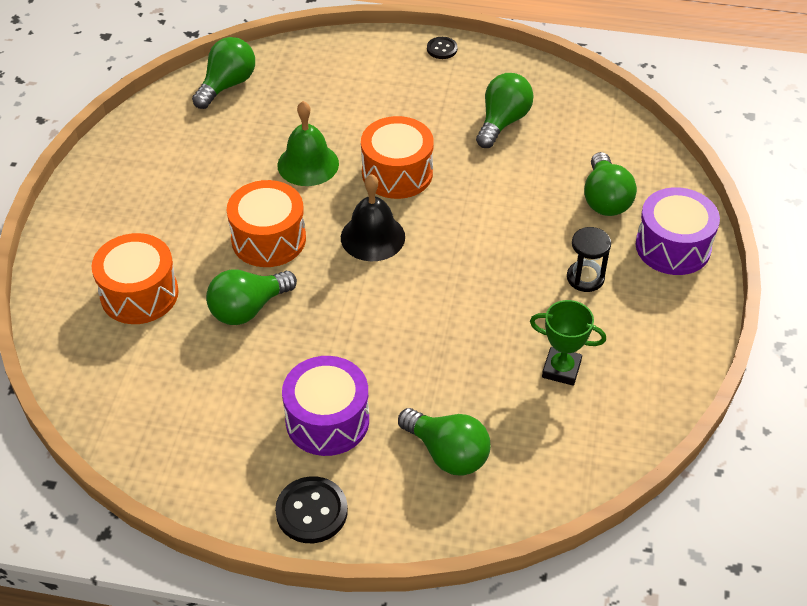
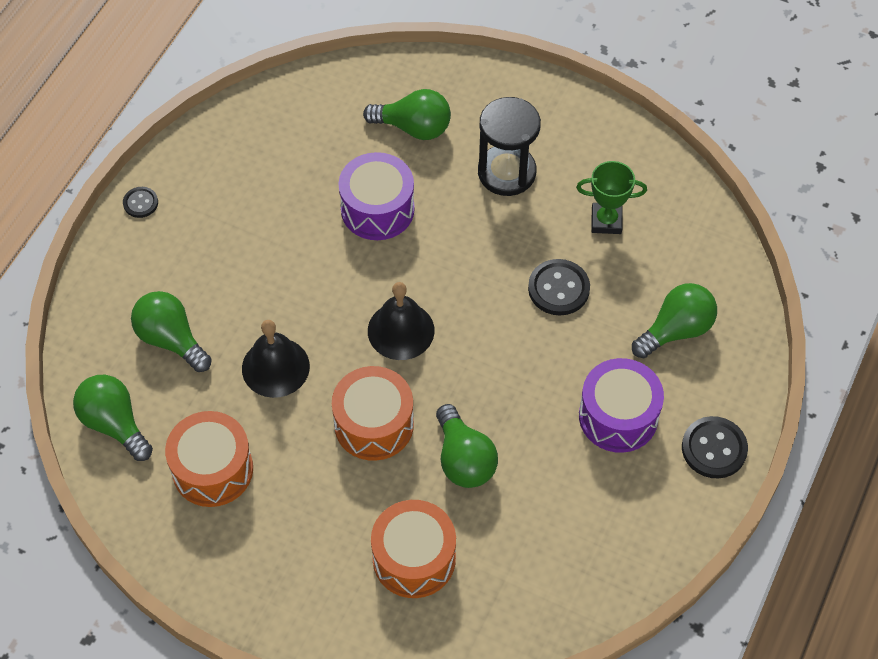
camera: 75 degrees left, 10 degrees up
(308, 164) = (275, 367): green bell -> black bell
(397, 173) = (318, 289): orange drum -> orange drum (212, 469)
(462, 345) = (558, 289): none -> black button
(502, 122) = (277, 179): green light bulb -> green light bulb (171, 339)
(561, 369) = (606, 221): green trophy -> green trophy turned 60 degrees clockwise
(585, 278) = (506, 172): black hourglass -> black hourglass, size x1.63
(673, 247) = (489, 96): purple drum -> purple drum (377, 209)

